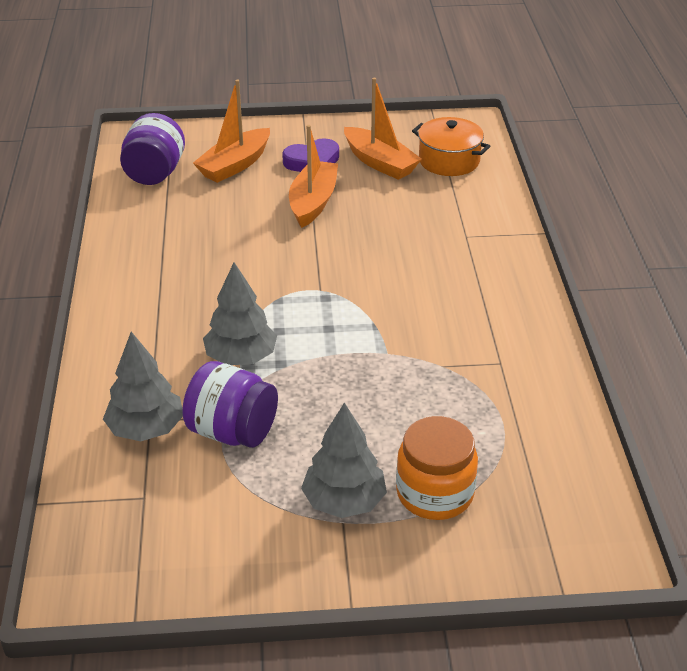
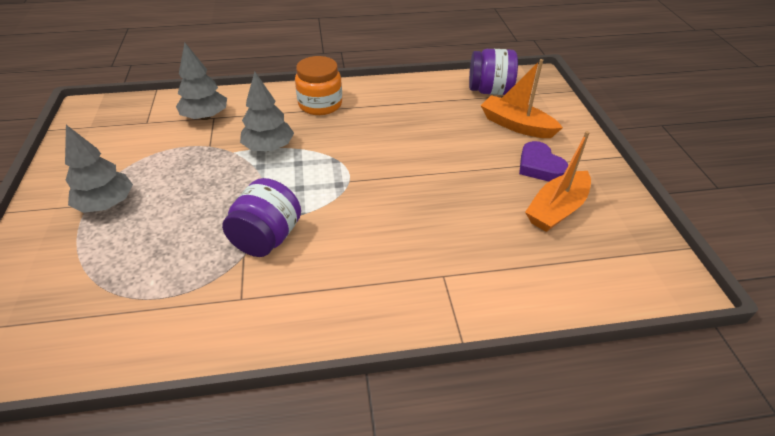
camera: 85 degrees right, 5 degrees up
(232, 432) = (193, 150): purple jar -> purple jar (267, 238)
(313, 202) = (474, 170): orange boat -> none
(435, 493) = (94, 252): orange jar -> orange jar (320, 104)
(449, 161) = (584, 262): orange pot -> none

